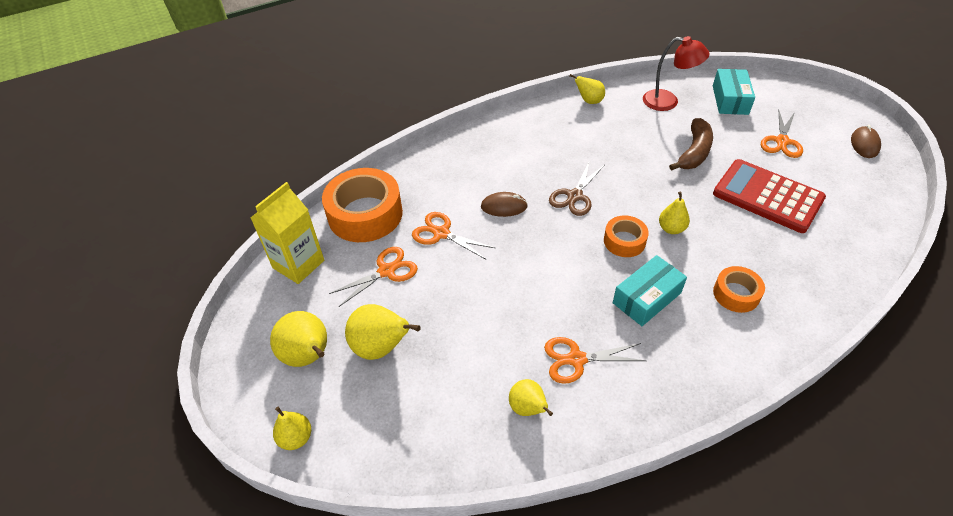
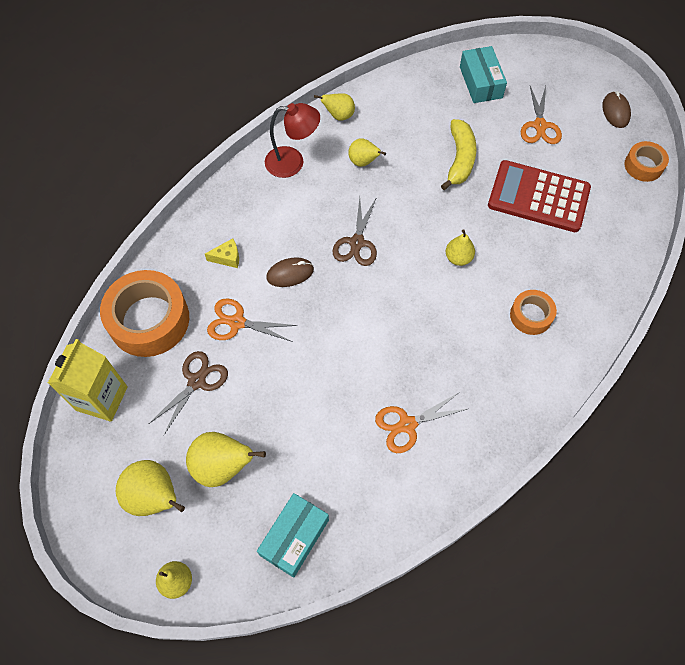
camera: 20 degrees left, 15 degrees up
(386, 271) = (197, 381): orange scissors -> brown scissors
(452, 183) = (227, 258): none -> yellow cheese
(528, 408) = (378, 486): yellow pear -> yellow pear (363, 162)
(624, 241) = (418, 284): orange tape -> orange tape (643, 166)
(647, 298) = (453, 342): turquoise box -> turquoise box (294, 537)
(668, 102) = (420, 99): red lamp -> red lamp (293, 162)
(694, 152) = (459, 159): brown banana -> yellow banana

